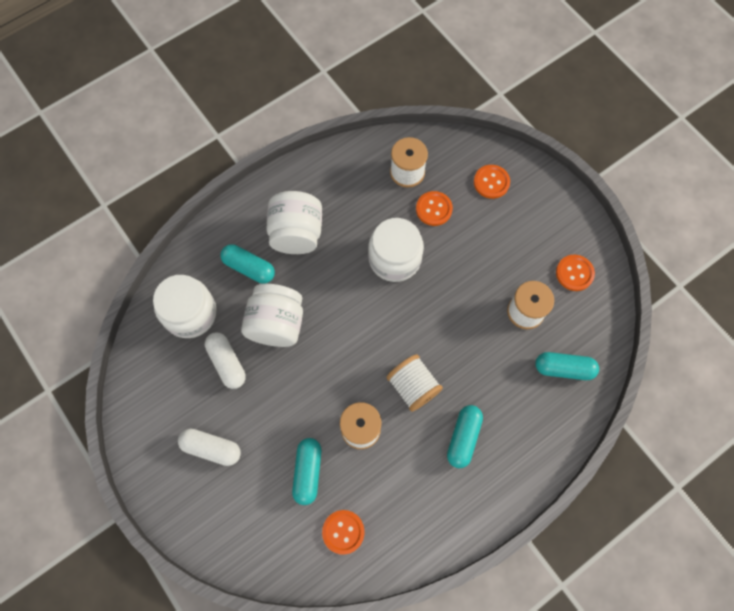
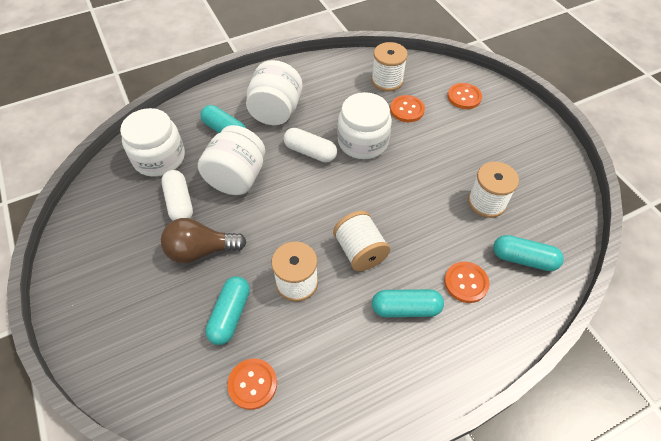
camera: 10 degrees right, 15 degrees down
(211, 448) = (138, 275): white capsule -> white capsule (310, 152)
(263, 412) = (201, 250): none -> brown light bulb
(463, 438) = (406, 308): turquoise capsule -> turquoise capsule turned 60 degrees clockwise
(574, 273) = (540, 177): orange button -> orange button (466, 283)

